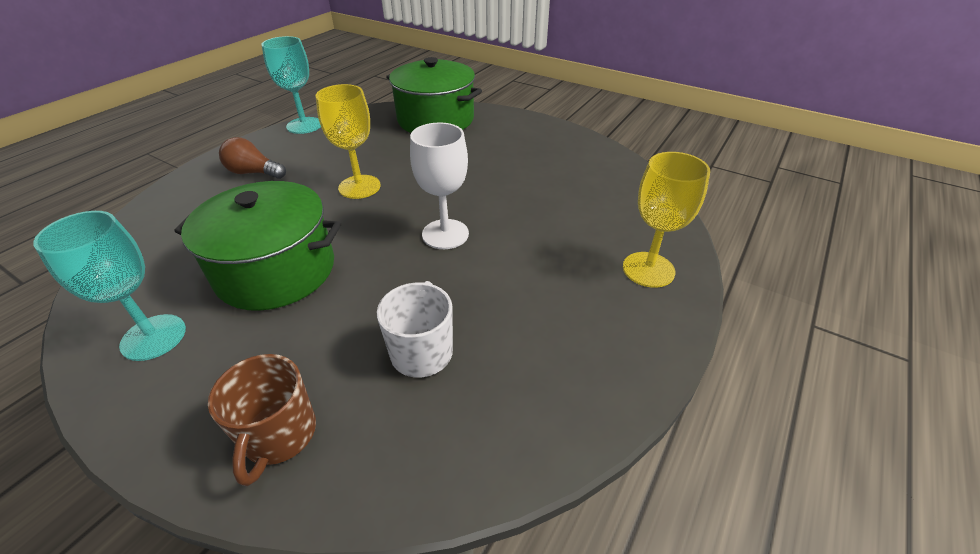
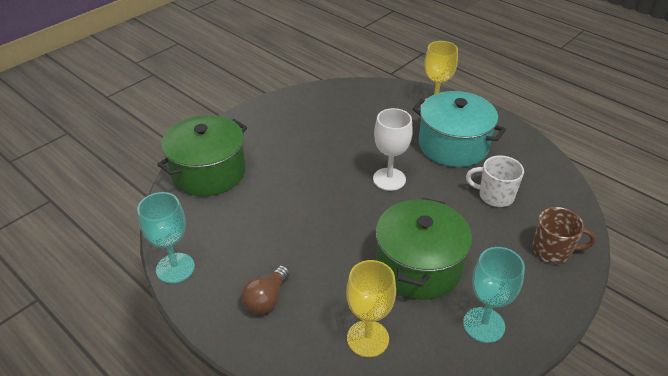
camera: 80 degrees left, 0 degrees up
(359, 187) = (314, 223): yellow goblet -> yellow goblet (367, 338)
(546, 296) = (453, 145): none -> turquoise pot

